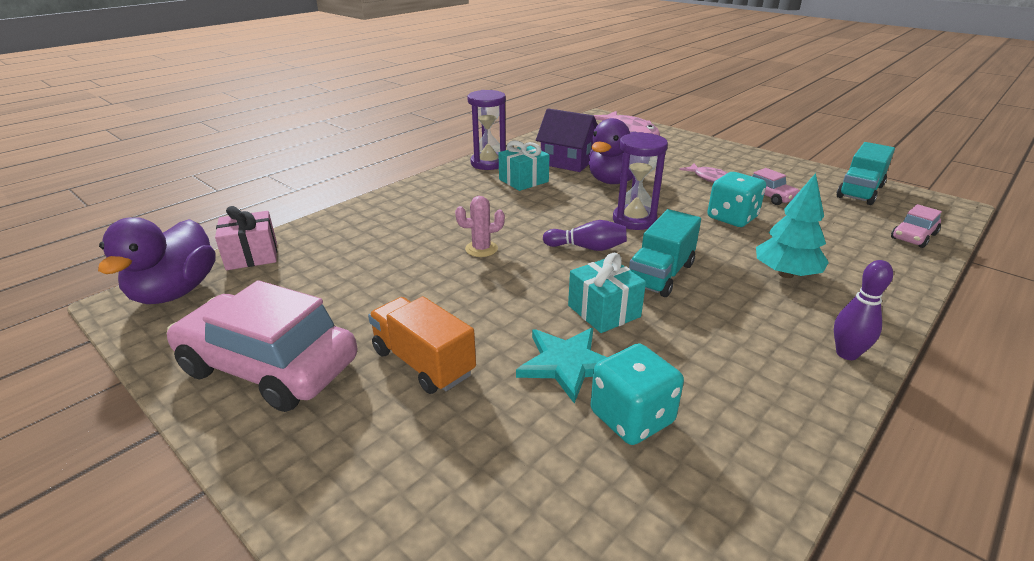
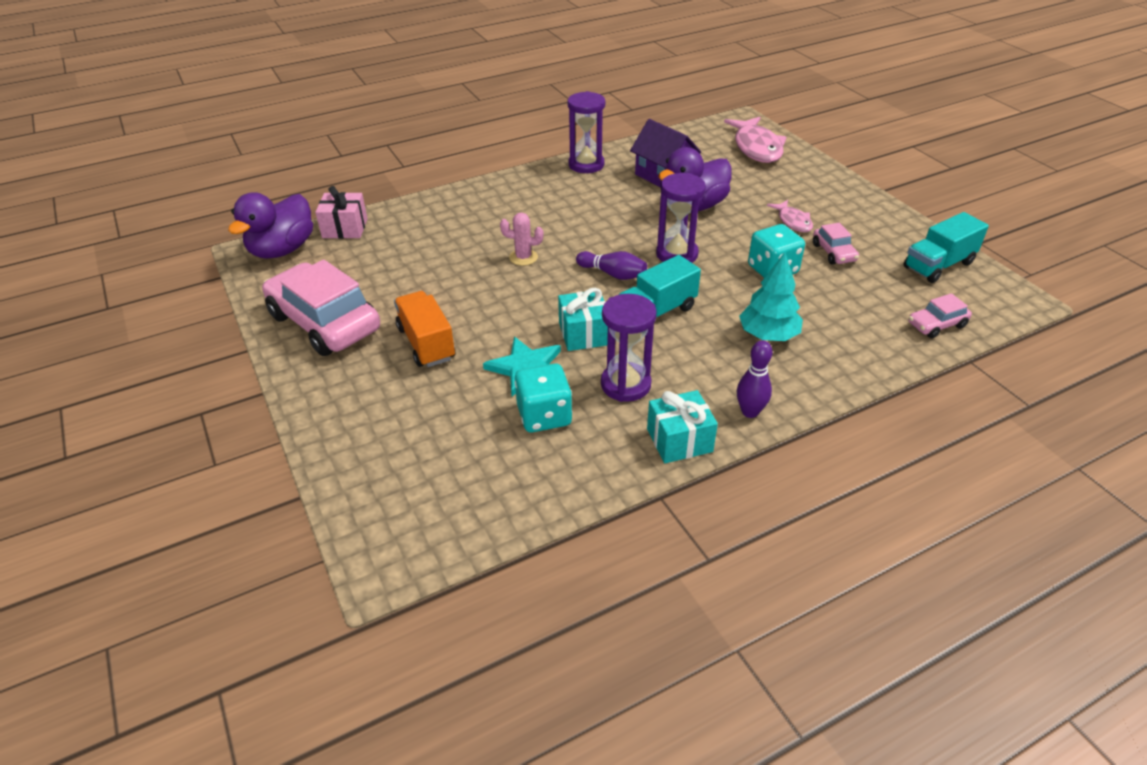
camera: 20 degrees right, 10 degrees up
(523, 180) = (606, 191): turquoise gift -> turquoise gift (679, 440)
(694, 356) = (625, 384): none -> purple hourglass

